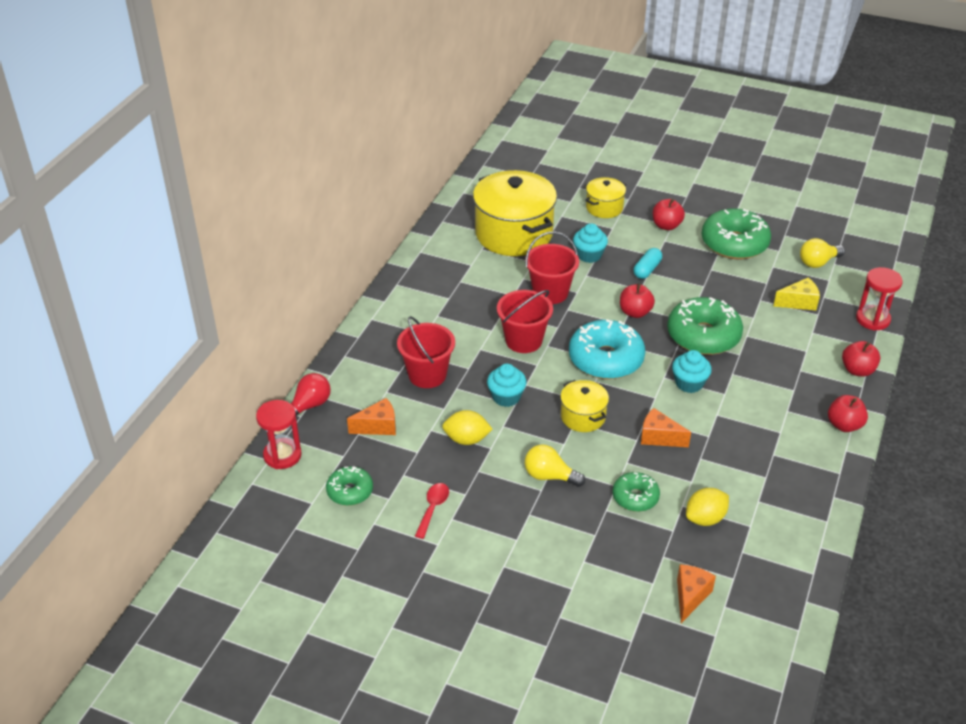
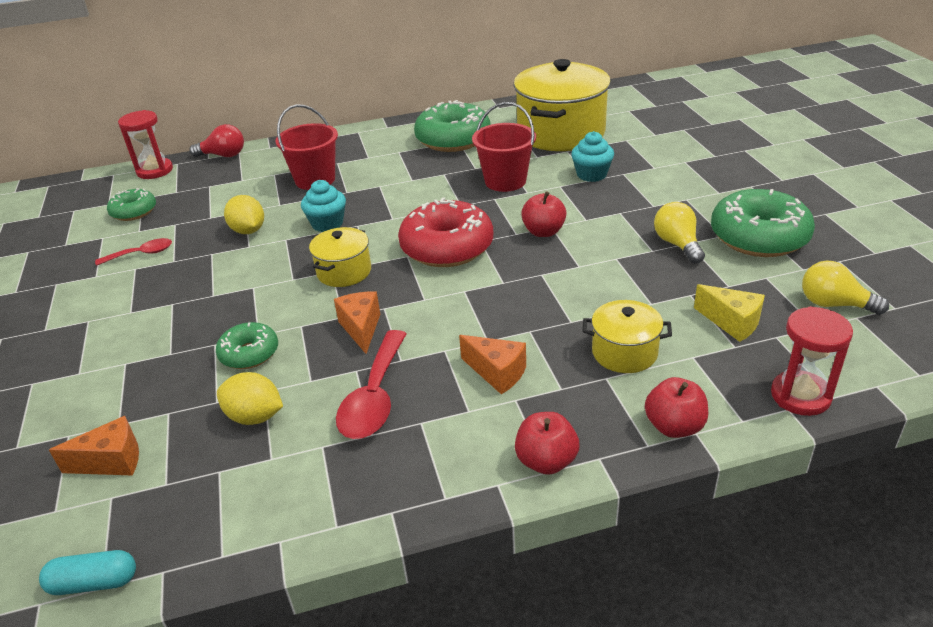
camera: 55 degrees right, 5 degrees down
(378, 426) = (225, 189): orange cheese -> orange cheese (497, 373)
(523, 340) = (418, 198): red bucket -> none
(549, 476) = (236, 291): yellow light bulb -> yellow light bulb (677, 244)
(604, 208) = (677, 151): yellow pot -> yellow pot (624, 352)
(606, 359) = (447, 247): turquoise donut -> red donut
(647, 270) = (622, 210): turquoise capsule -> turquoise capsule (94, 582)
(666, 226) = (712, 190): red apple -> none
(689, 383) = (474, 310): turquoise cupcake -> none
(703, 336) = (567, 285): green donut -> green donut (453, 139)
(734, 462) = (374, 397): none -> red spoon

